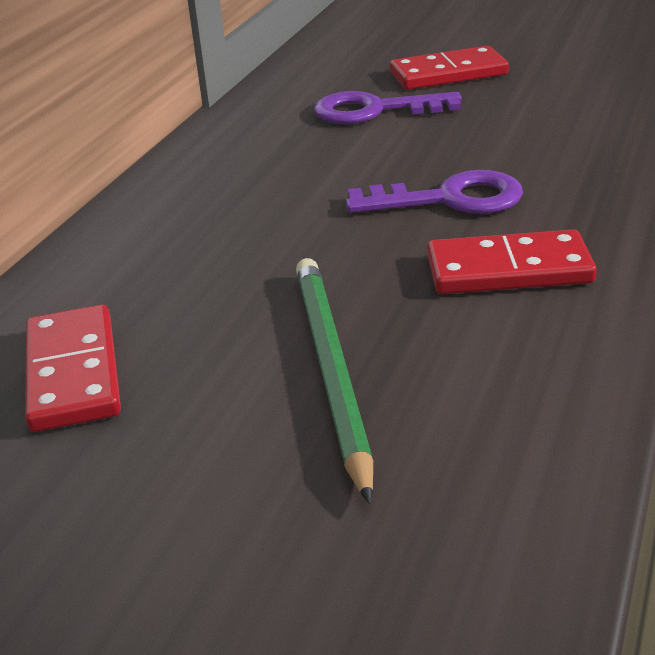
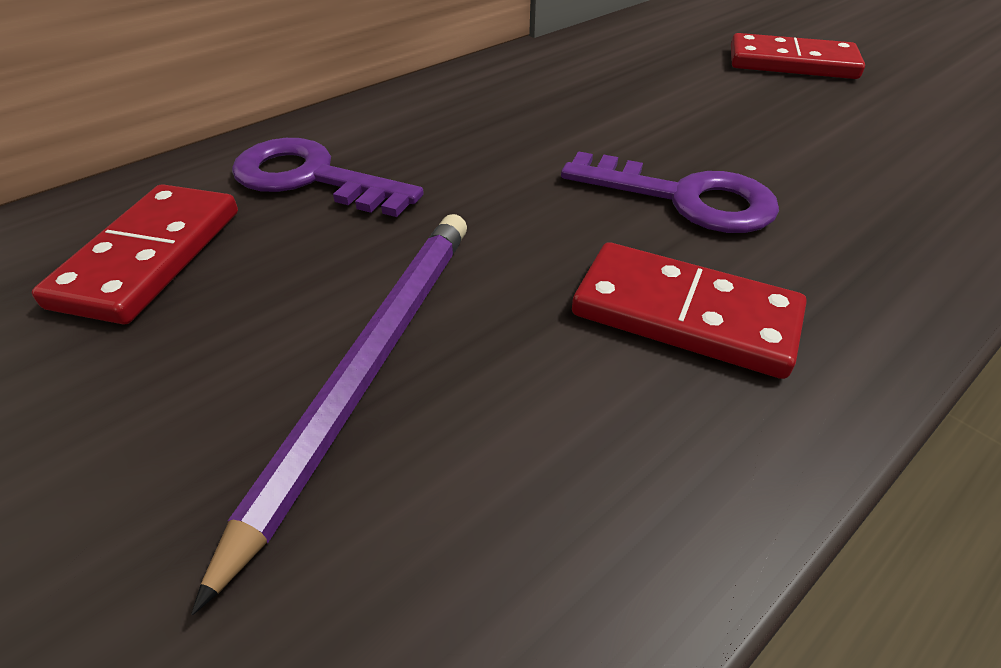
camera: 25 degrees right, 10 degrees up
(331, 371) = (368, 366): green pencil -> purple pencil
(374, 110) = (683, 79): purple key -> purple key (311, 178)

